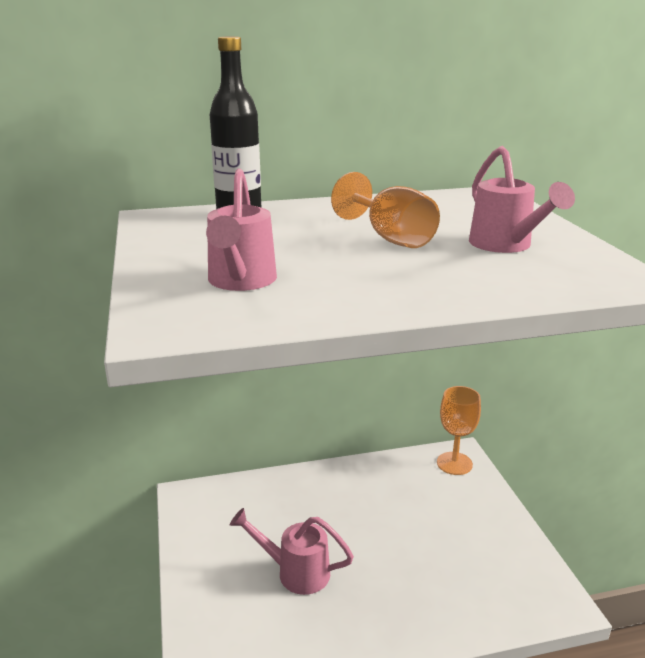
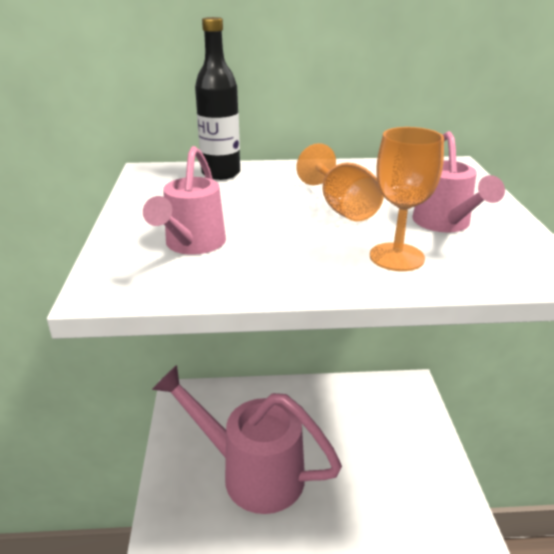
camera: 10 degrees right, 5 degrees up
(295, 572) = (251, 472): pink watering can -> pink watering can, size x1.89
(454, 463) = (406, 392): orange goblet -> orange goblet (396, 257)

